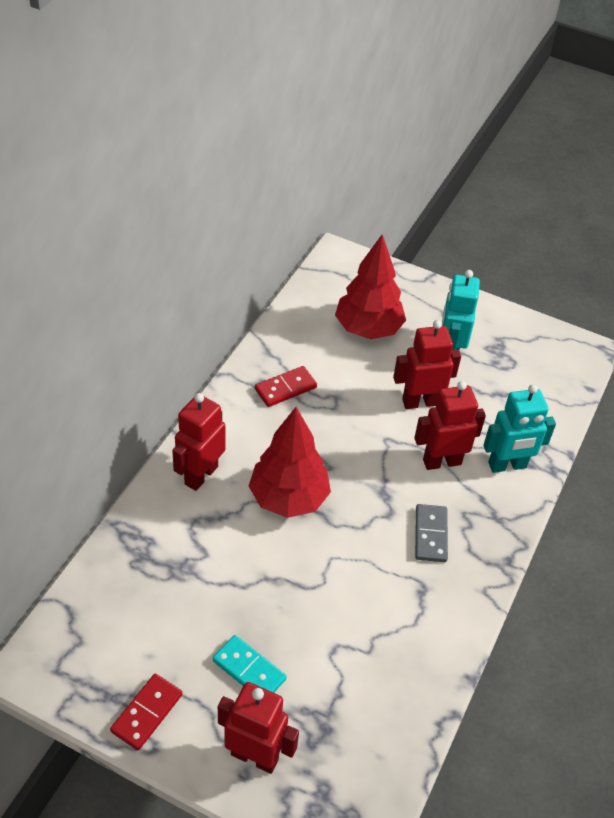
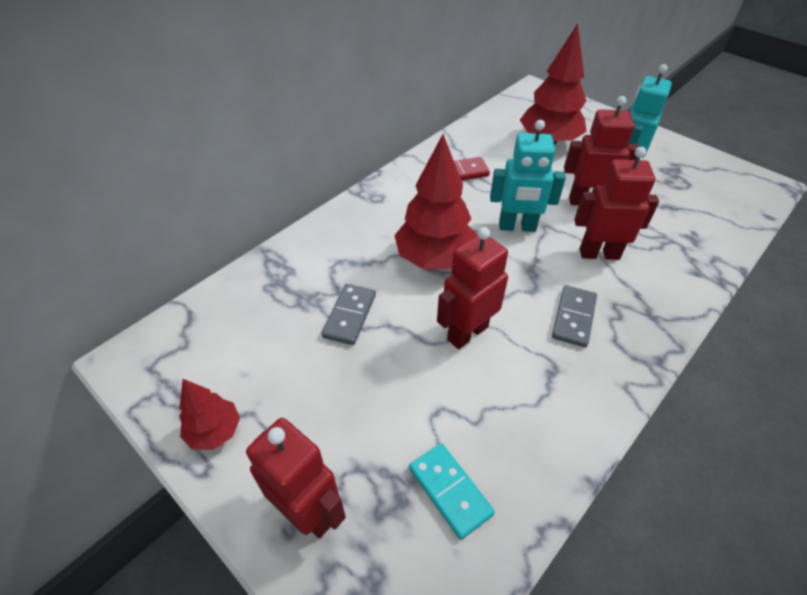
camera: 20 degrees right, 0 degrees up
(146, 713) = (214, 431): red domino -> red tree
(201, 475) = (359, 226): red robot -> red robot (467, 333)
(227, 577) = (350, 316): none -> grey domino
(249, 670) = (338, 412): turquoise domino -> turquoise domino (450, 490)
(507, 465) = (670, 269): turquoise robot -> turquoise robot (517, 227)

